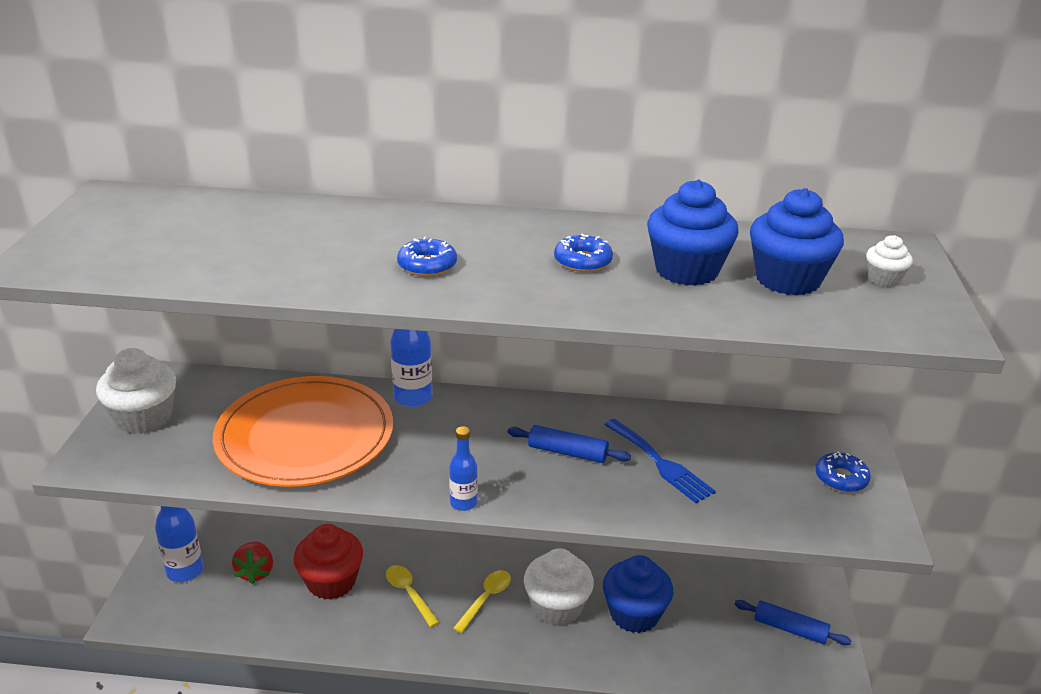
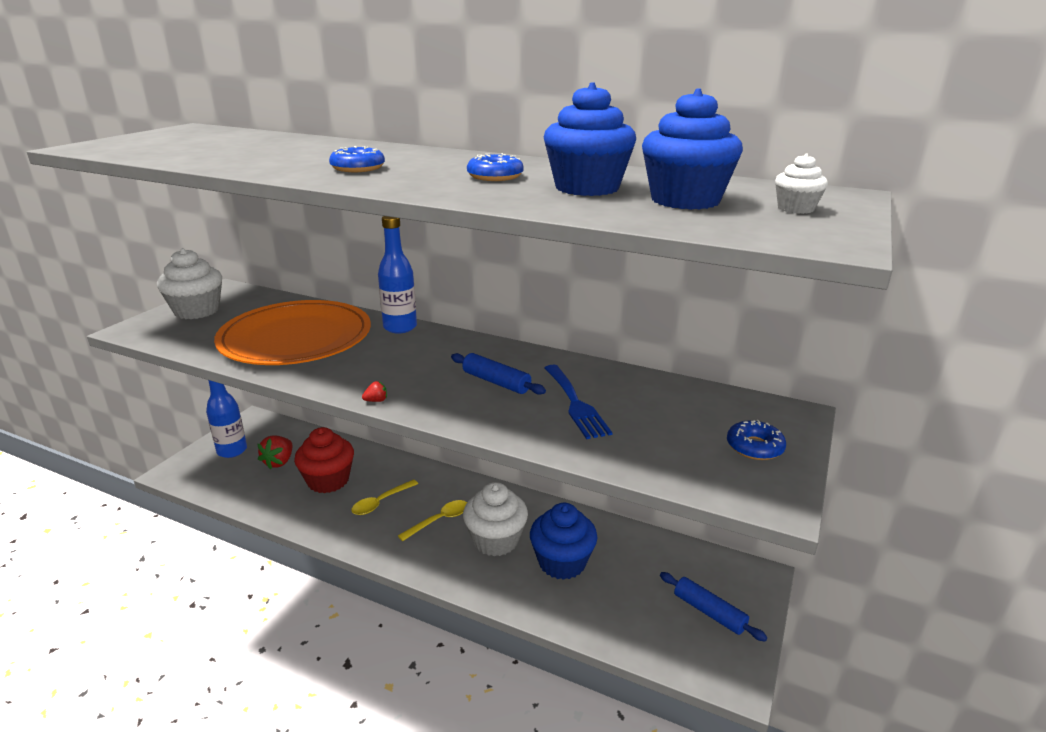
camera: 20 degrees right, 5 degrees down
(409, 594) = (381, 502): yellow spoon -> yellow spoon turned 120 degrees counterclockwise
(463, 503) = (376, 401): blue bottle -> red strawberry

